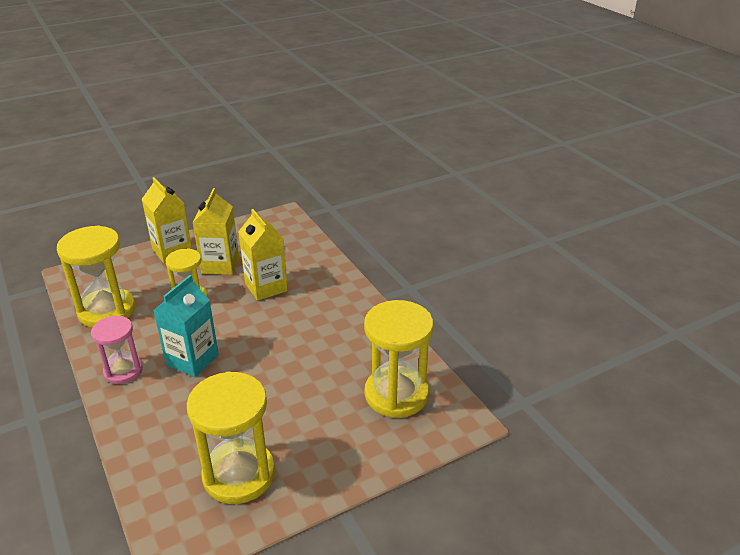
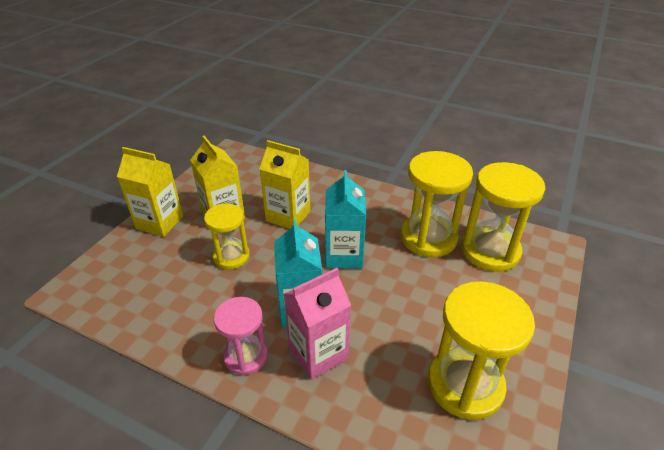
camera: 35 degrees left, 5 degrees up
(107, 311) = (156, 308): yellow hourglass -> yellow hourglass (428, 238)
(168, 395) = (318, 353): none -> pink carton
(270, 337) = (344, 255): none -> turquoise carton

